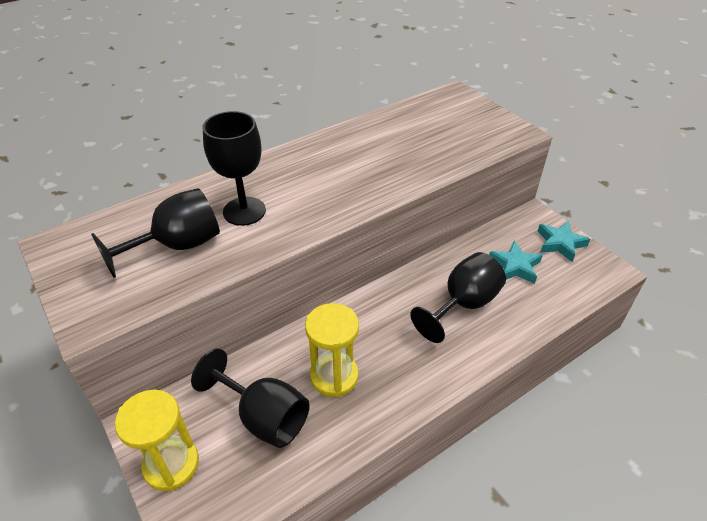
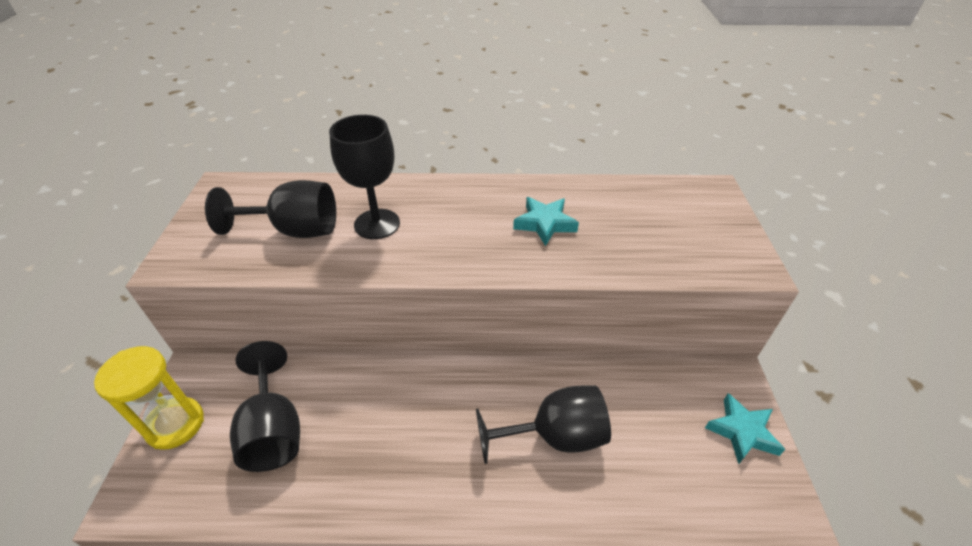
camera: 35 degrees right, 0 degrees up
(334, 376) = (362, 431): yellow hourglass -> none
(515, 266) = (656, 427): turquoise star -> turquoise star (544, 224)

